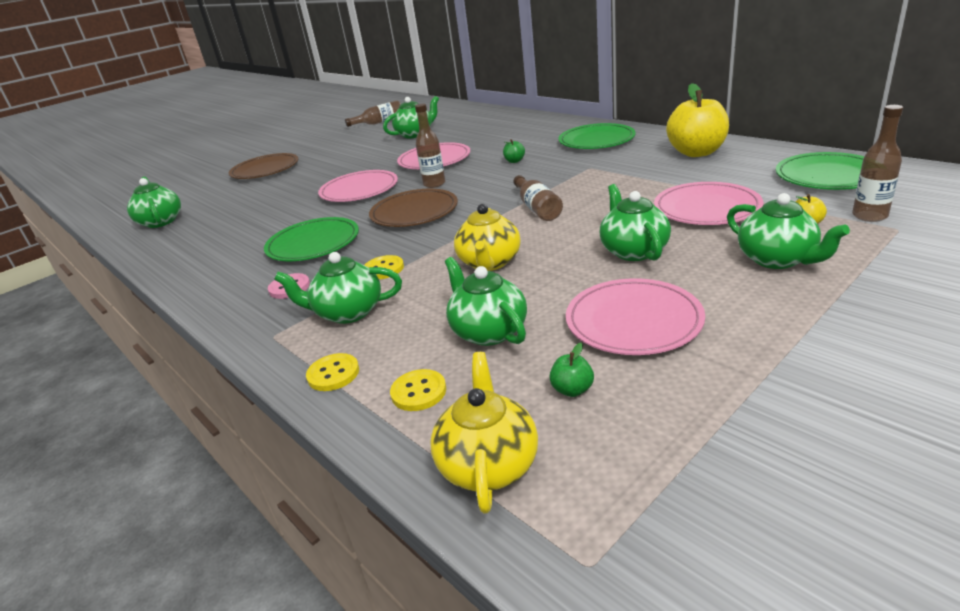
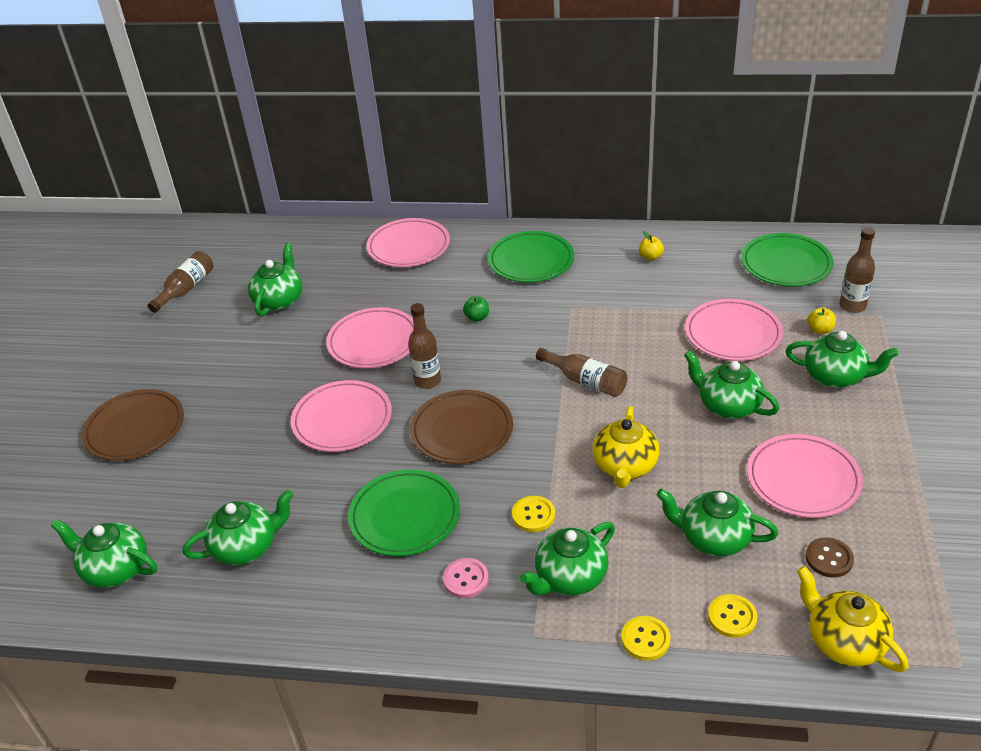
camera: 40 degrees left, 10 degrees up
(221, 231) = (246, 547): none -> green teapot
(489, 263) = (625, 466): yellow teapot -> yellow teapot turned 45 degrees clockwise
(525, 123) = (408, 246): none -> pink plate
(572, 390) = (829, 558): green apple -> brown button
(696, 152) = (650, 257): yellow apple -> yellow apple, size x0.41

